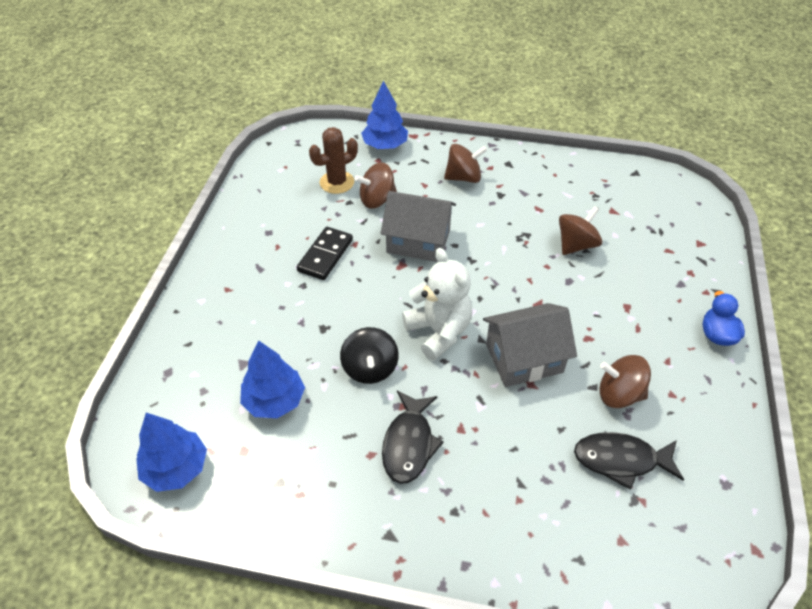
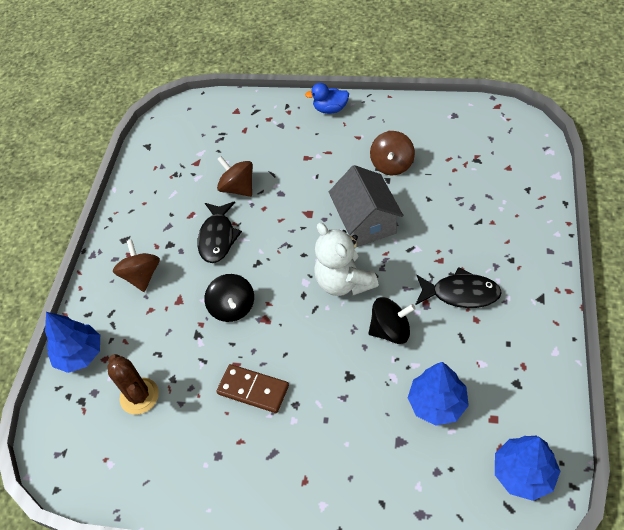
camera: 85 degrees left, 5 degrees up
(325, 255) = (253, 389): black domino -> brown domino
(377, 200) = (171, 351): brown spinning top -> none
(418, 241) = (233, 308): grey house -> black spinning top
(439, 331) = (344, 282): white teddy bear -> white teddy bear turned 90 degrees counterclockwise
(621, 460) = (448, 166): black fish -> black fish (218, 237)

